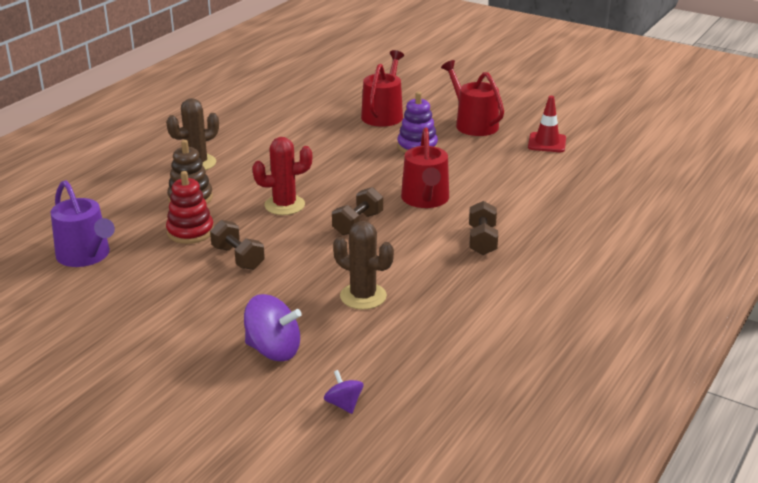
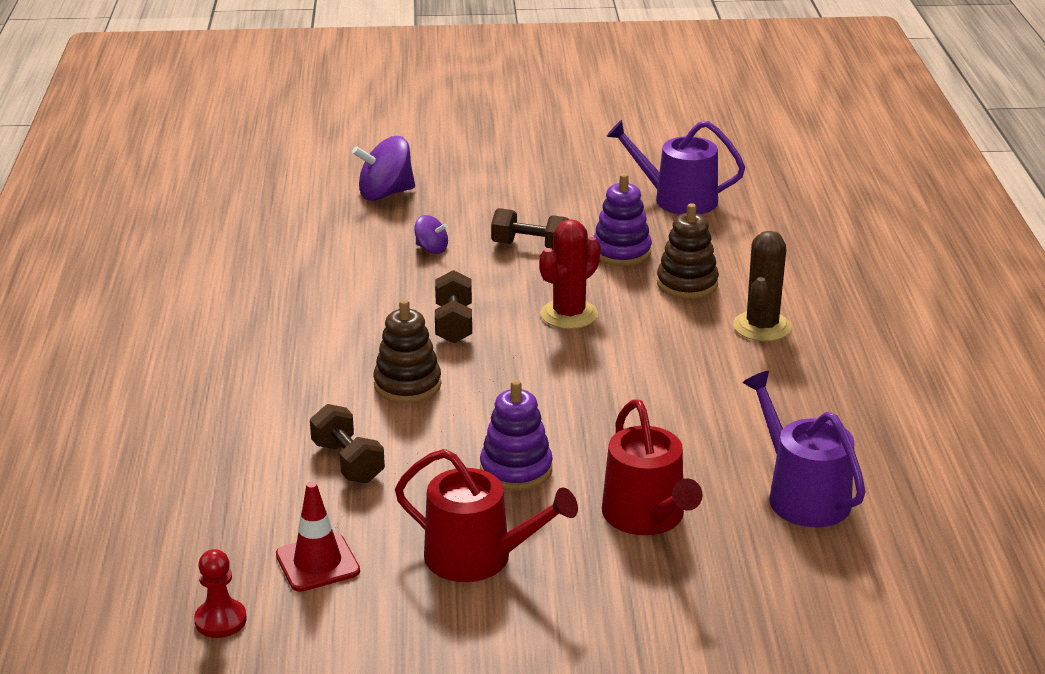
camera: 145 degrees right, 0 degrees up
(190, 232) = (621, 252): red stacking toy -> purple stacking toy
(309, 101) = (802, 495): none -> purple watering can
(344, 404) = (281, 182): purple spinning top -> purple spinning top (431, 249)
(363, 296) = (356, 256): brown cactus -> none
(425, 199) = (407, 385): red watering can -> brown stacking toy
(482, 240) = (283, 356): brown dumbbell -> brown dumbbell (348, 462)
(605, 138) = (220, 620): none -> red pawn

